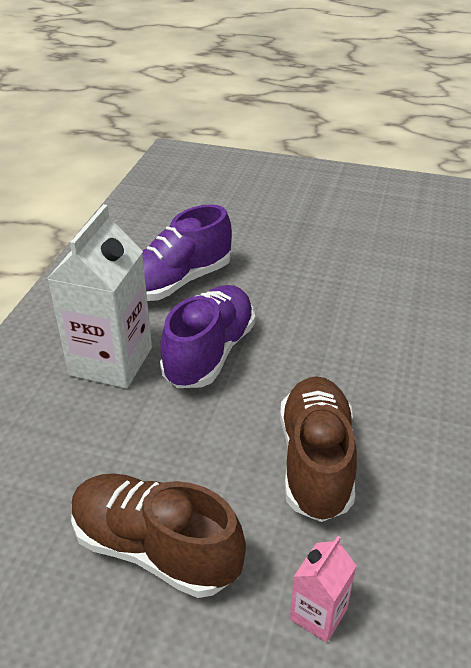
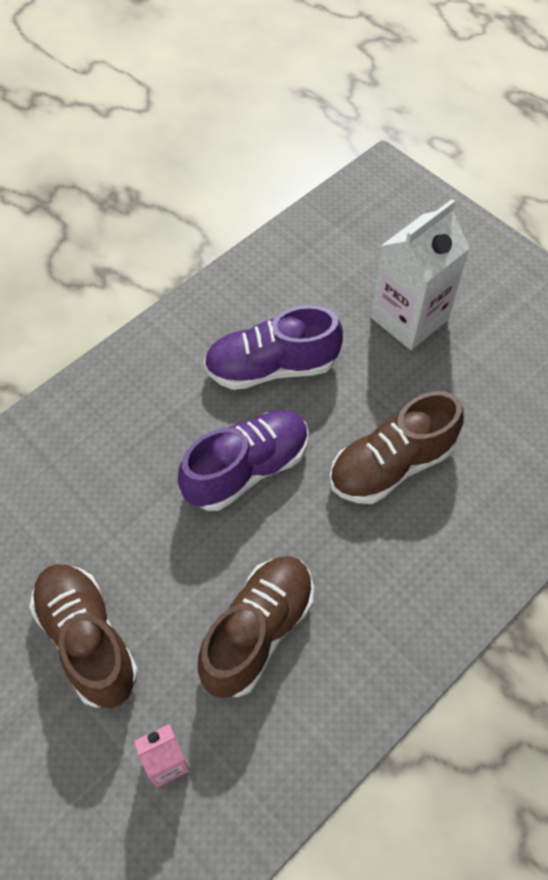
camera: 30 degrees right, 20 degrees up
(111, 361) = (159, 436): white carton -> white carton (409, 318)
(326, 305) = (391, 465): none -> brown shoe

